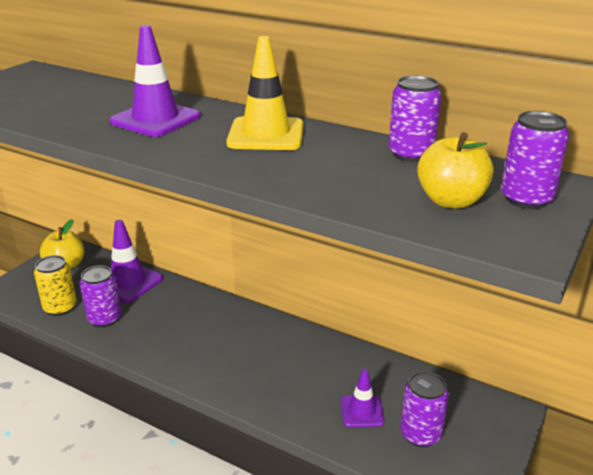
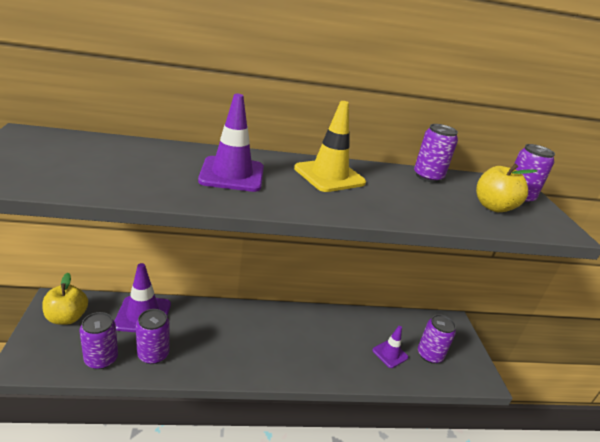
camera: 40 degrees left, 0 degrees up
(60, 307) = (101, 359): yellow can -> purple can

